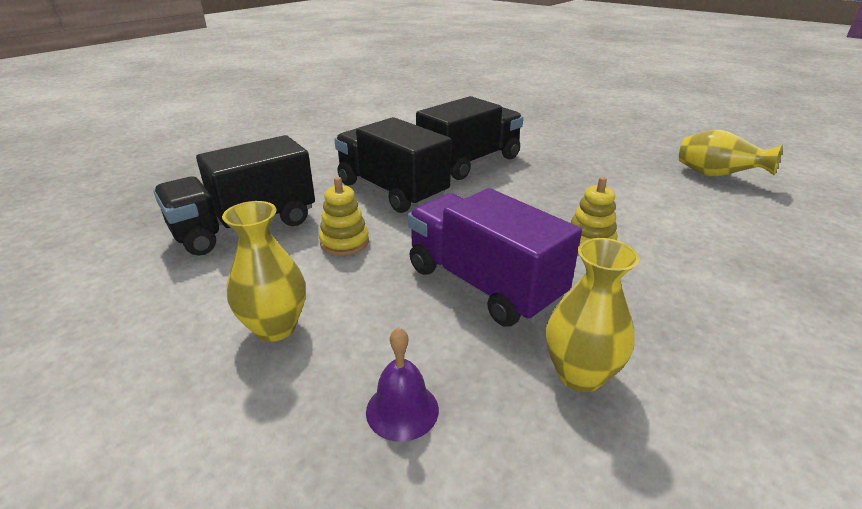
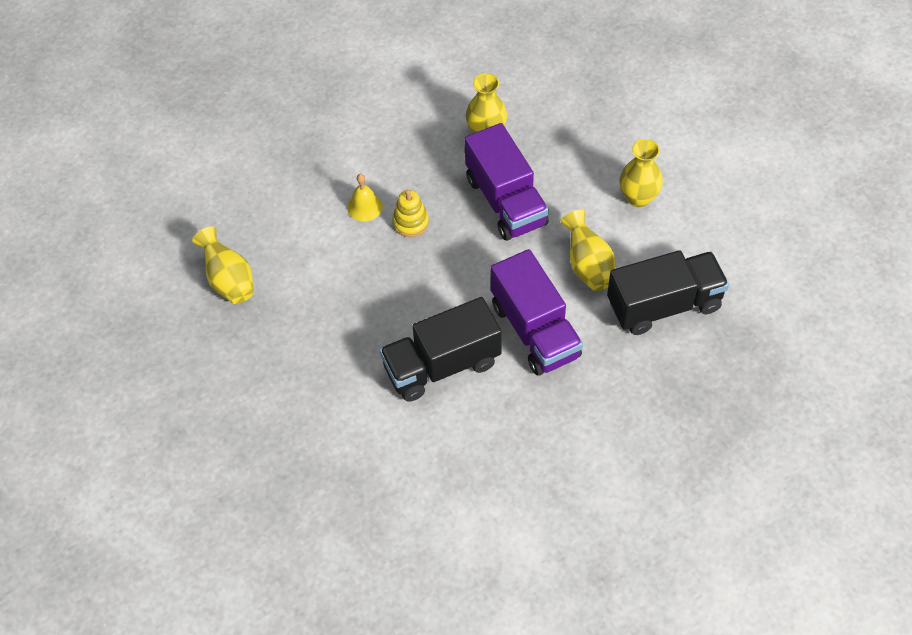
camera: 160 degrees left, 25 degrees up
(344, 242) = (588, 266): yellow stacking toy -> yellow vase
(391, 190) = (535, 330): black truck -> purple truck
(402, 410) = (578, 135): purple bell -> none
(660, 246) = (364, 207): none -> yellow bell

